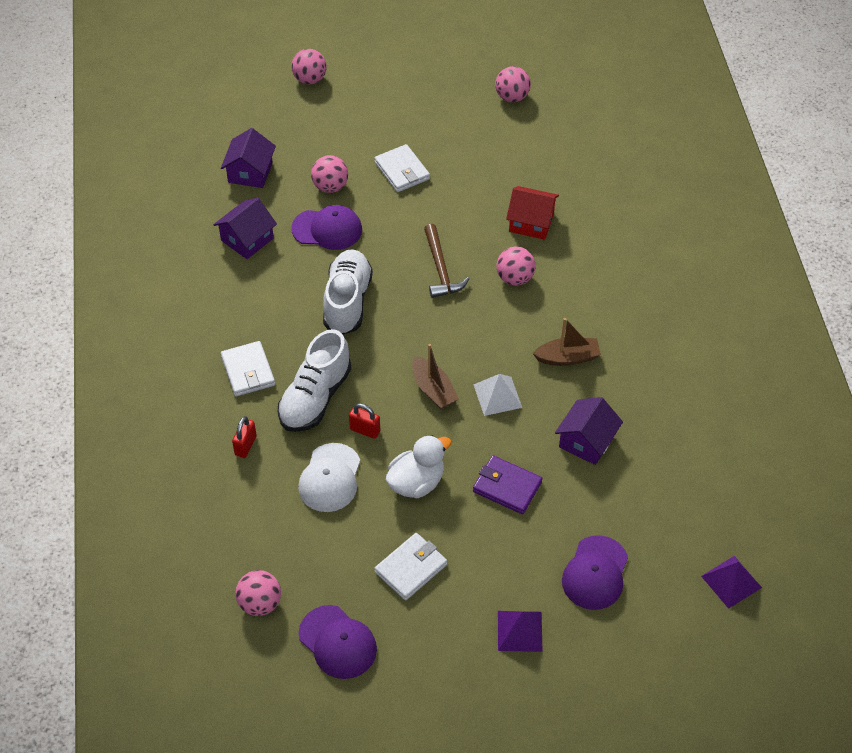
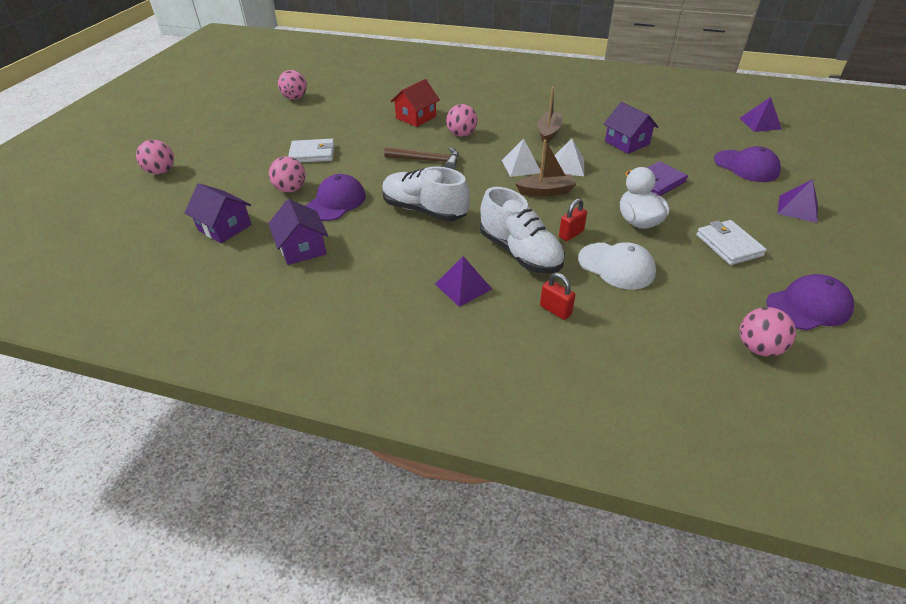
camera: 65 degrees left, 10 degrees down
(248, 371) = (463, 286): white wallet -> purple pyramid
(473, 354) = (521, 166): none -> white pyramid

